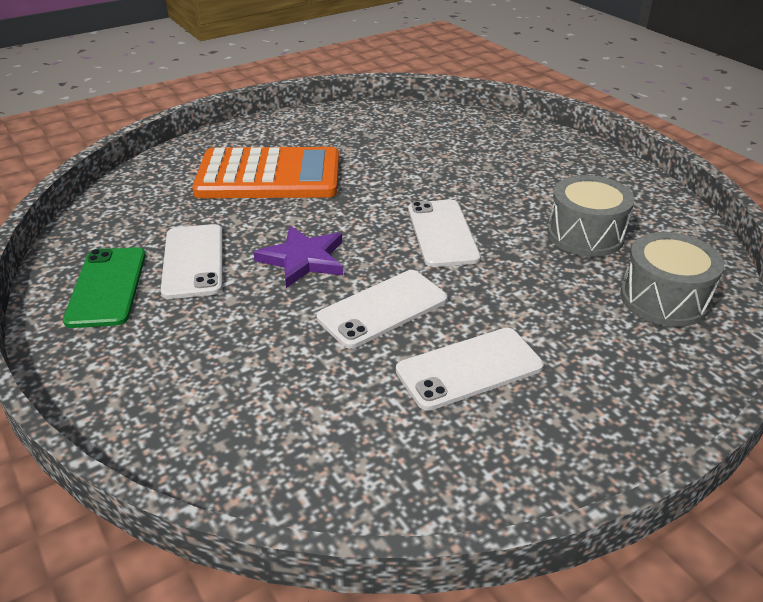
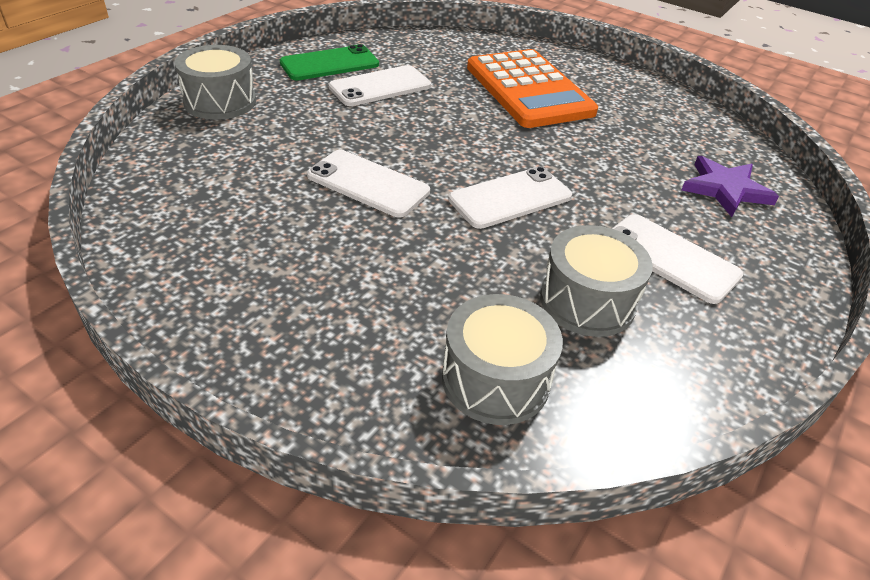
camera: 65 degrees right, 5 degrees up
(132, 396) = (220, 101): none -> grey drum
(303, 259) = (414, 132): purple star -> purple star (725, 189)
(469, 369) = (306, 244): white phone -> white phone (670, 258)

